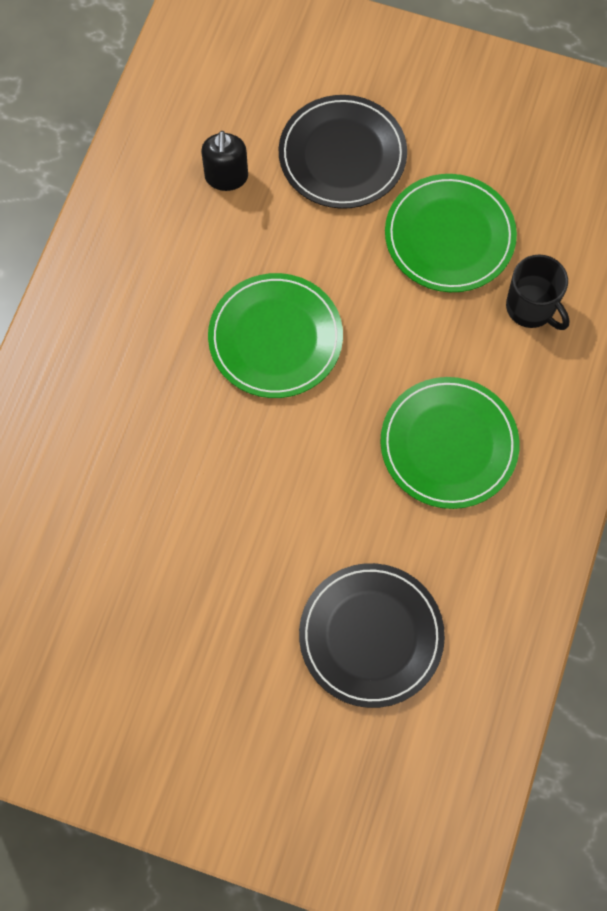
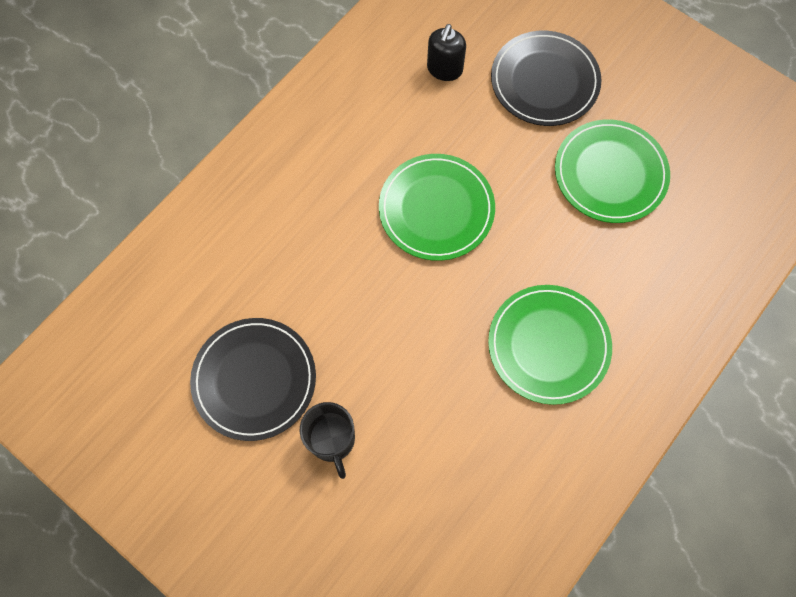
camera: 20 degrees right, 0 degrees up
(371, 636) = (424, 484): black plate -> black plate (254, 379)
(531, 308) = (659, 255): black mug -> black mug (332, 440)

